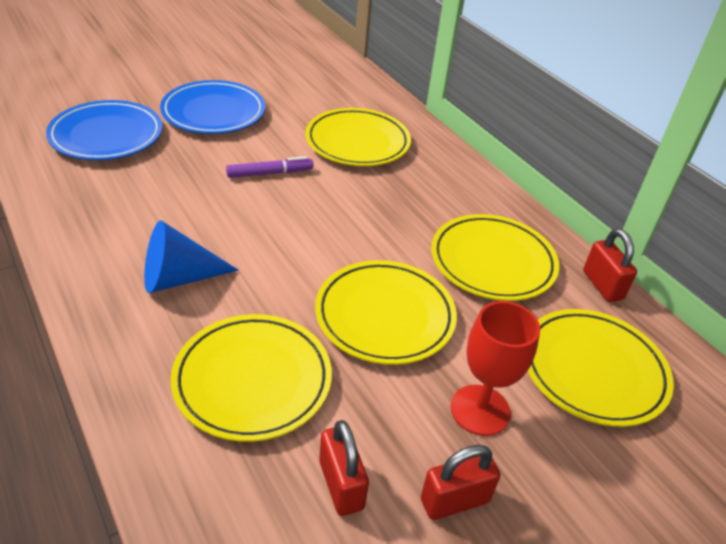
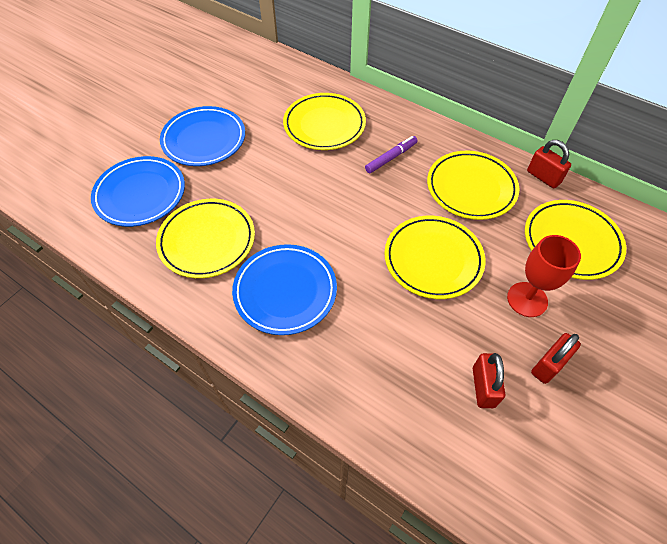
camera: 20 degrees left, 15 degrees up
(179, 278) = (285, 291): blue cone -> blue plate
(252, 380) = (386, 344): yellow plate -> yellow plate (207, 241)
(270, 173) = (283, 178): purple marker -> purple marker (391, 158)
(341, 485) = (483, 387): red padlock -> red padlock turned 45 degrees clockwise

